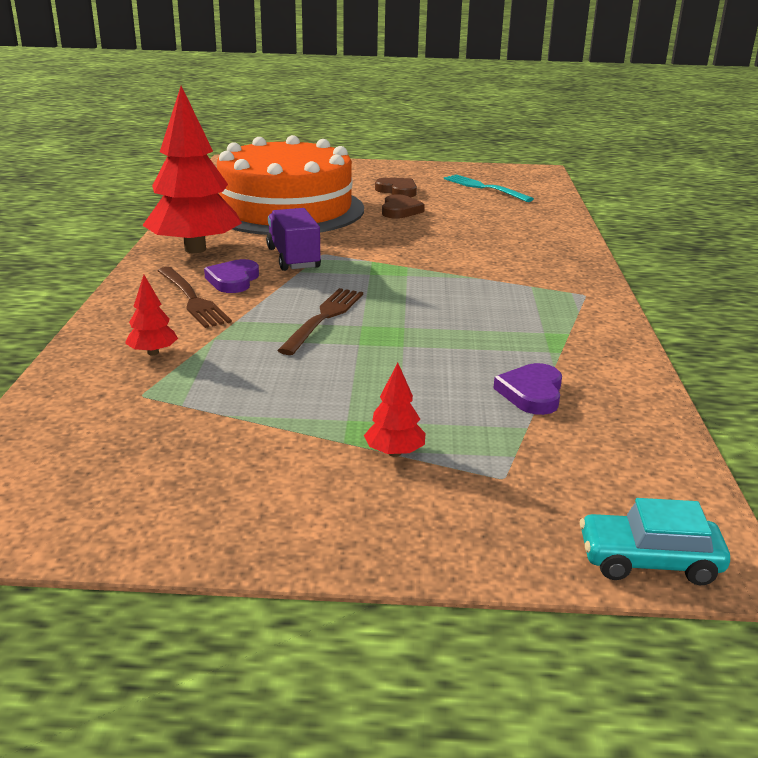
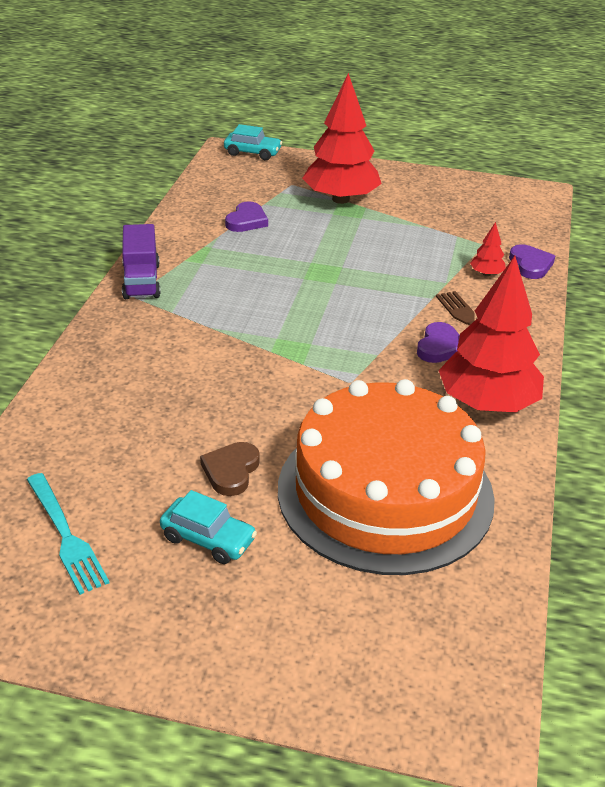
camera: 170 degrees left, 10 degrees up
(78, 370) = (530, 265): none -> purple heart
(293, 258) = (382, 376): purple truck -> purple truck (141, 281)
(324, 318) = (363, 293): brown fork -> none
(394, 452) = (341, 199): red tree -> red tree, size x2.44
(397, 191) = (208, 539): brown heart -> turquoise car

